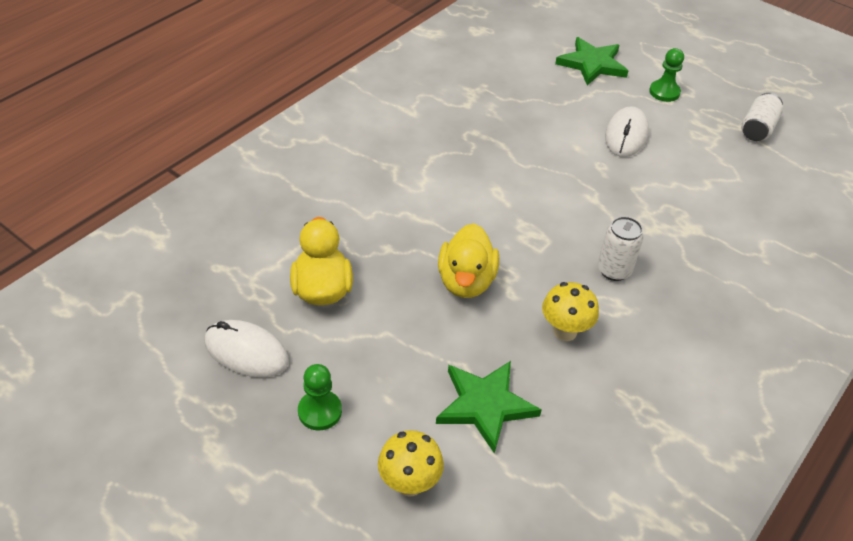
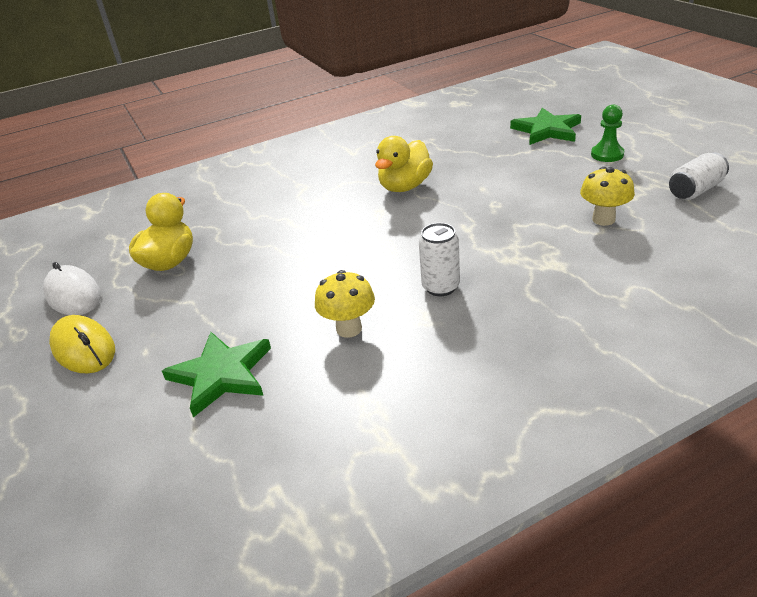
camera: 30 degrees right, 10 degrees down
(320, 411) = (84, 348): green pawn -> yellow mouse
(409, 483) = (98, 423): yellow mushroom -> yellow mushroom (603, 219)
(466, 281) = (292, 274): yellow duck -> yellow duck (405, 187)
(626, 135) = (540, 183): white mouse -> none

